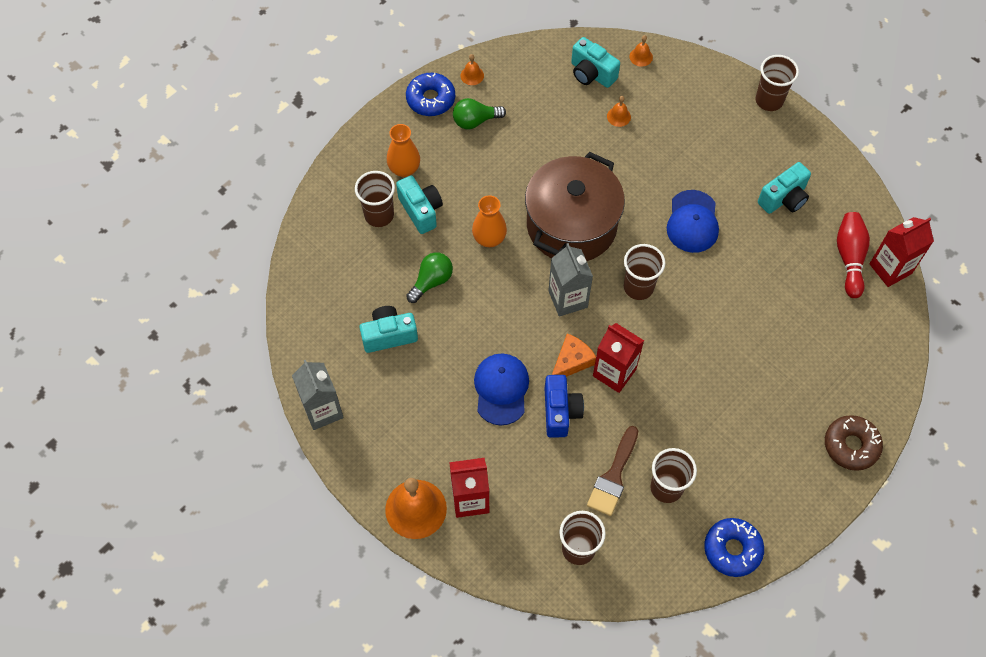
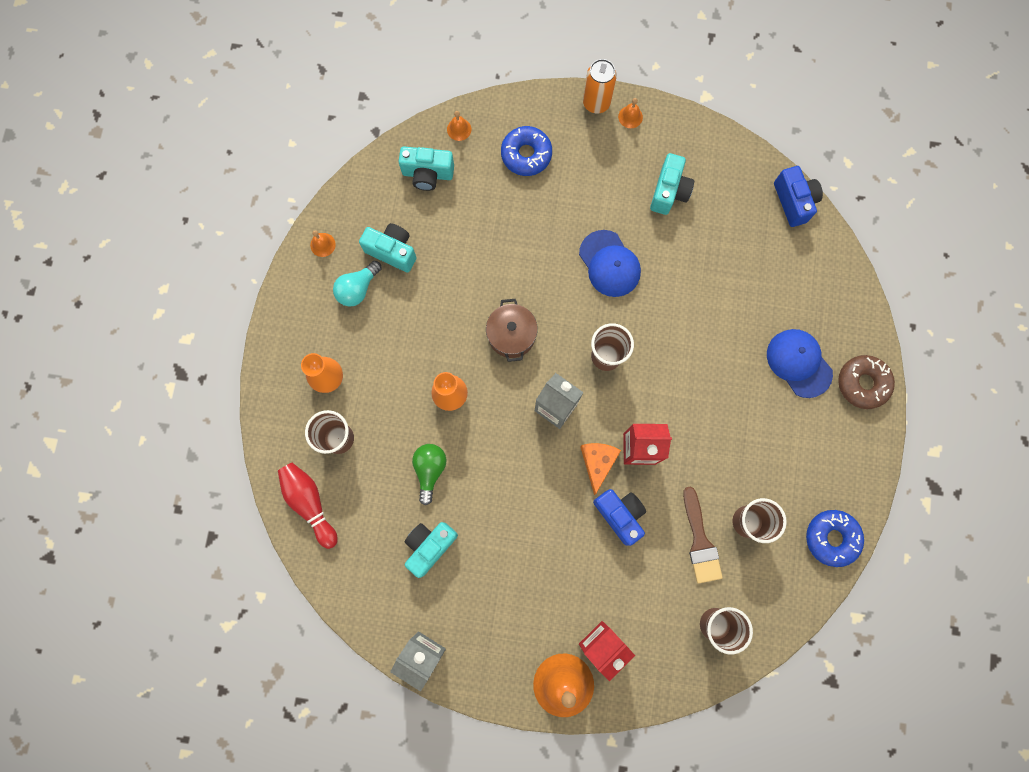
camera: 35 degrees left, 15 degrees up
(421, 210) = (372, 409): turquoise camera -> turquoise camera (392, 251)
(430, 99) = (302, 293): blue donut -> blue donut (526, 154)
(475, 121) = (358, 289): green light bulb -> turquoise light bulb
(501, 389) = (558, 528): blue cap -> blue cap (799, 363)
(571, 225) = (511, 335): brown pot -> brown pot, size x0.51
(618, 116) = (480, 202): orange bell -> orange bell (630, 117)
(769, 100) = (596, 103): brown cup -> orange can
(849, 258) = (756, 213): red bowling pin -> red bowling pin (310, 503)
(890, 269) = (793, 201): red carton -> blue camera

